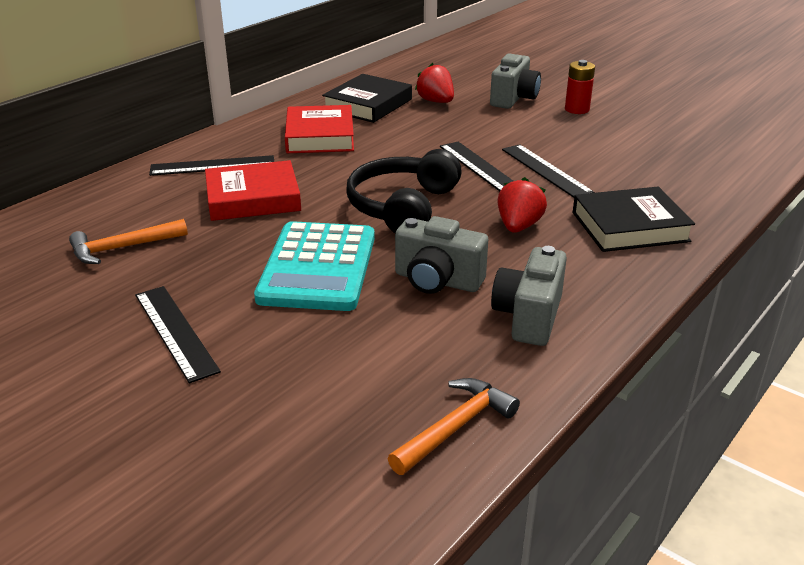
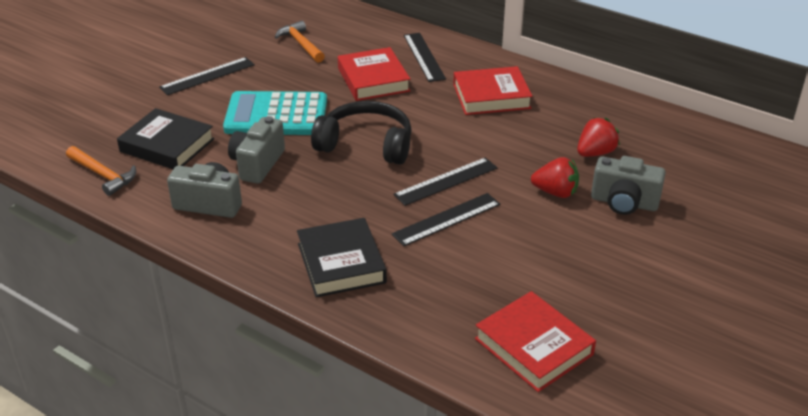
camera: 85 degrees right, 5 degrees up
(368, 104) = (572, 115): black book -> black book (167, 145)
(518, 226) = (338, 201): red strawberry -> red strawberry (555, 192)
(577, 109) = (609, 247): red battery -> none
(715, 147) = (533, 346): none -> red book

